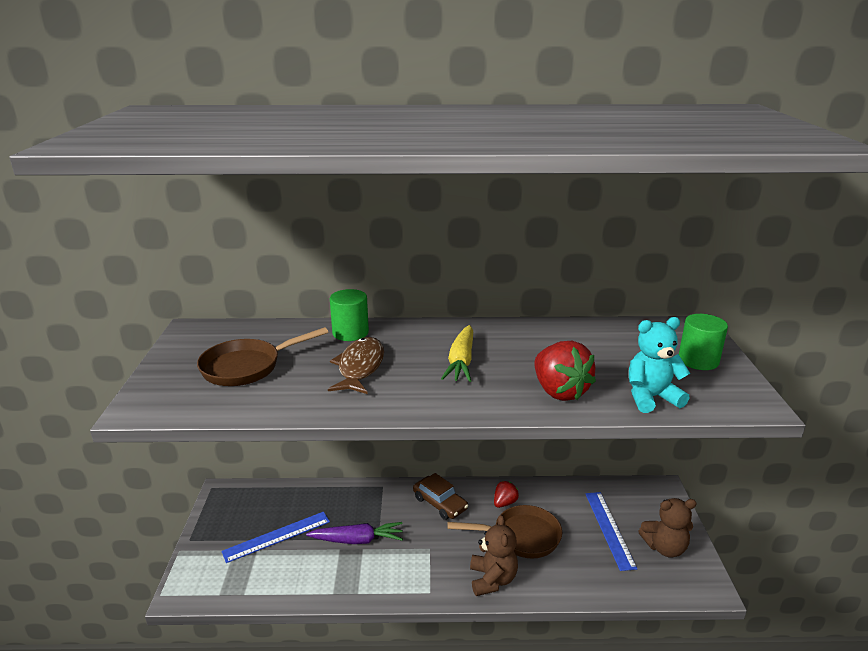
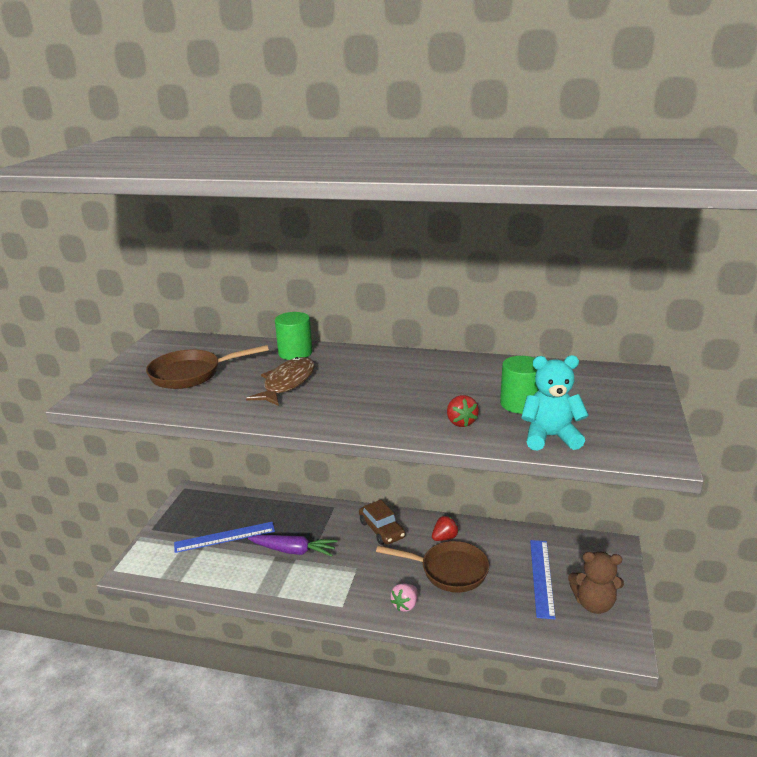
camera: 15 degrees right, 0 degrees up
(461, 361) = (382, 386): yellow carrot -> none
(492, 579) = (405, 605): brown teddy bear -> pink strawberry
(559, 391) = (461, 422): red strawberry -> red strawberry, size x0.54
(698, 360) = (624, 407): green cylinder -> green cylinder (520, 404)

